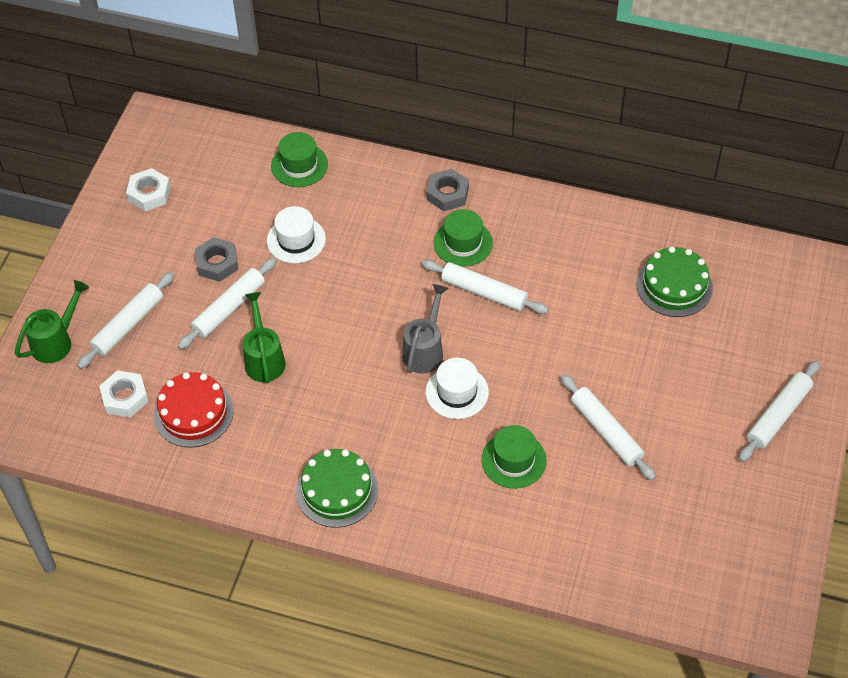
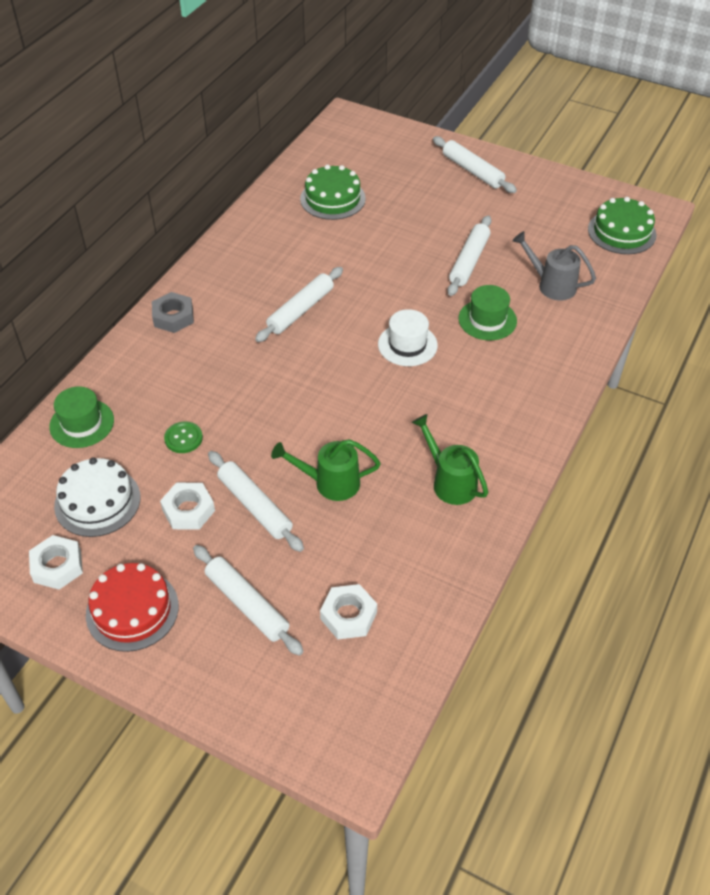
camera: 80 degrees left, 5 degrees down
(56, 341) = (247, 683): green watering can -> green watering can (450, 481)
(193, 413) = (384, 552): red cake -> red cake (132, 610)
(217, 200) = (97, 501): none -> white cake
(217, 263) = (188, 510): grey nut -> white nut
(296, 240) = (183, 438): white hat -> green button
(337, 490) = (500, 444): green cake -> green cake (621, 232)
(425, 350) = (354, 359): grey watering can -> grey watering can (551, 285)
(463, 243) = (238, 315): green hat -> none
(606, 431) = (469, 261): white rolling pin -> white rolling pin turned 45 degrees counterclockwise

